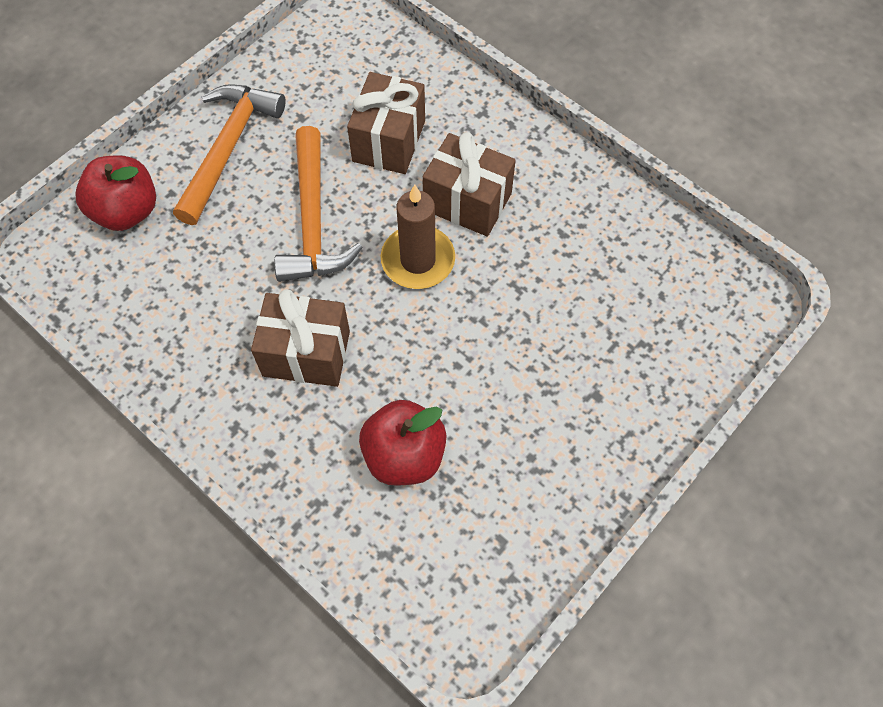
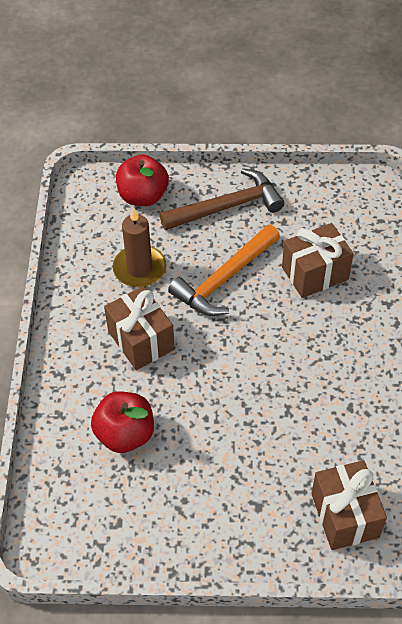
camera: 50 degrees right, 10 degrees down
(228, 149) = (227, 207): orange hammer -> brown hammer
(418, 260) = (252, 347): brown candle -> brown candle (139, 269)
(467, 201) = (318, 342): brown gift -> brown gift (345, 515)

